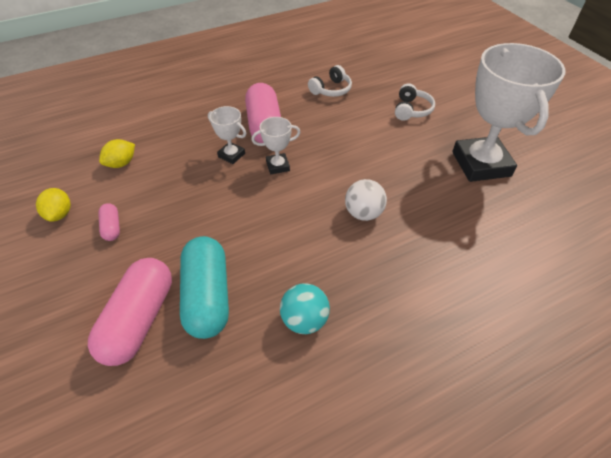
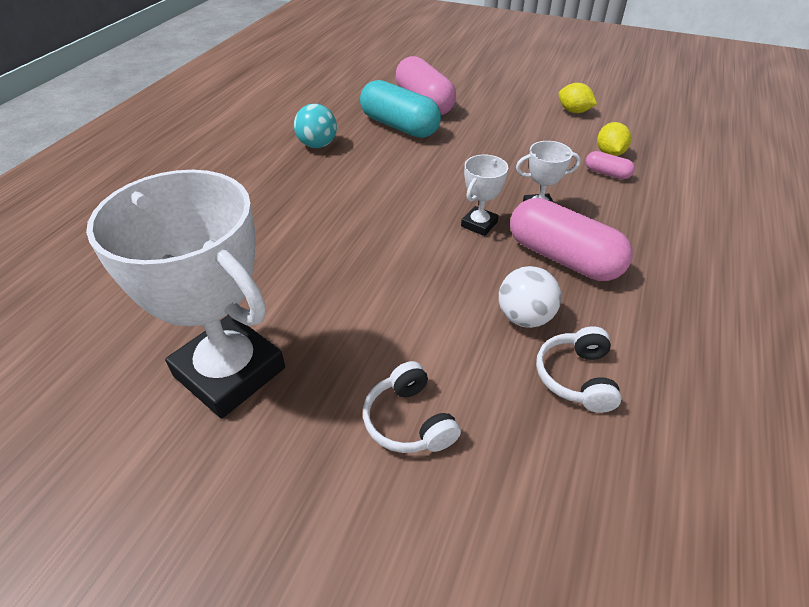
camera: 140 degrees right, 5 degrees down
(112, 227) = (526, 122): pink capsule -> pink capsule (607, 173)
(363, 213) = (339, 228): white ball -> white ball (524, 317)

